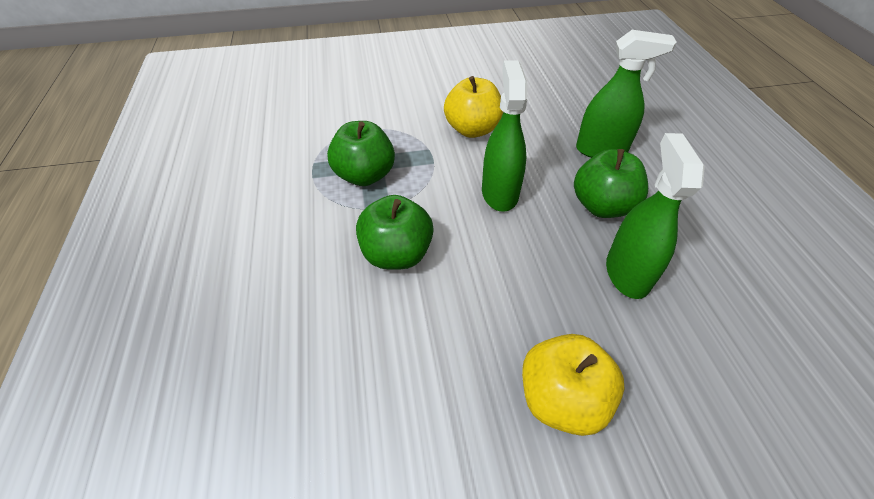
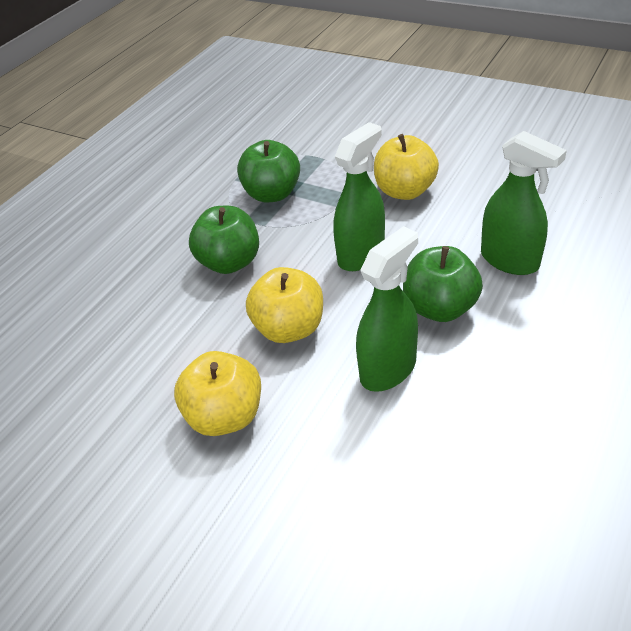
camera: 45 degrees right, 5 degrees down
(518, 284) = (289, 328): none -> yellow apple

